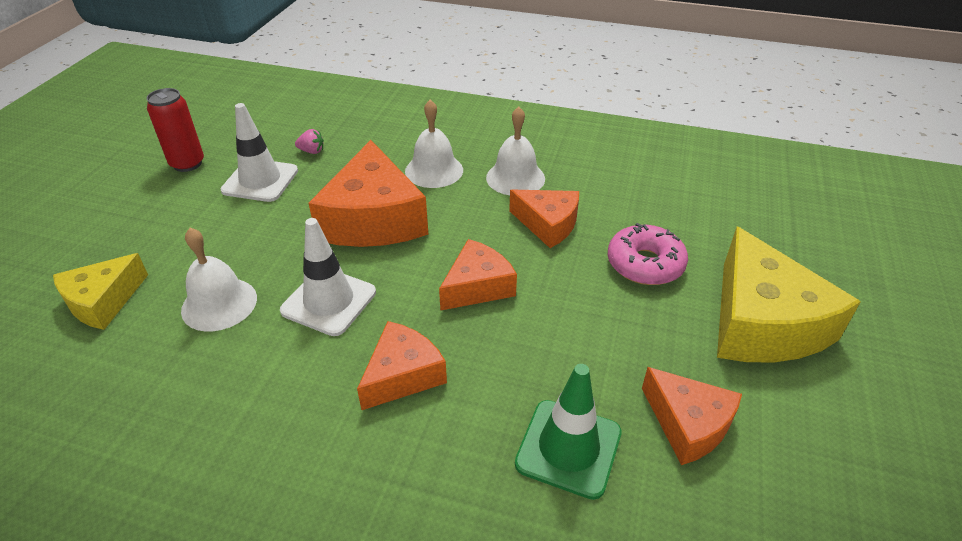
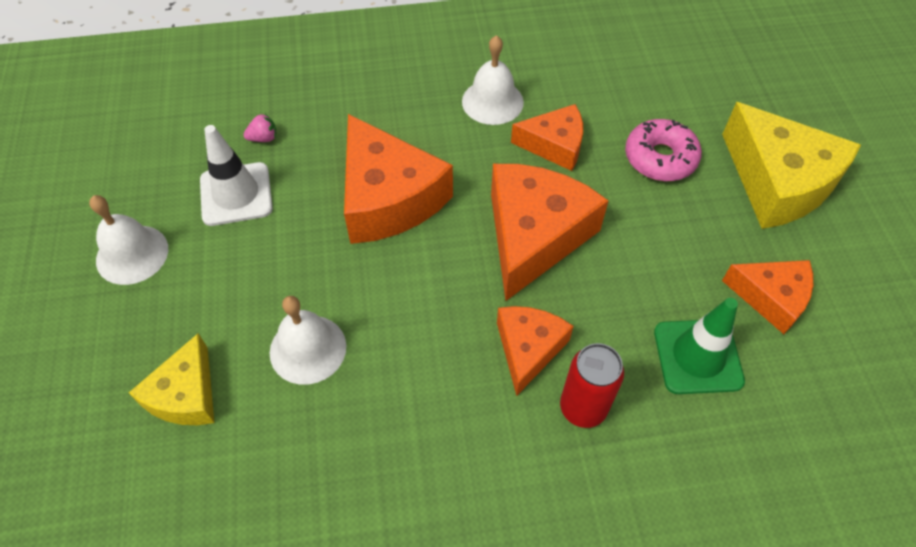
camera: 25 degrees left, 15 degrees up
(187, 164) = (135, 201): red can -> red can (583, 408)
(329, 301) = (411, 304): white traffic cone -> none
(434, 170) = (408, 119): white bell -> white bell (132, 254)
(477, 286) = (534, 236): orange cheese -> orange cheese, size x1.71

